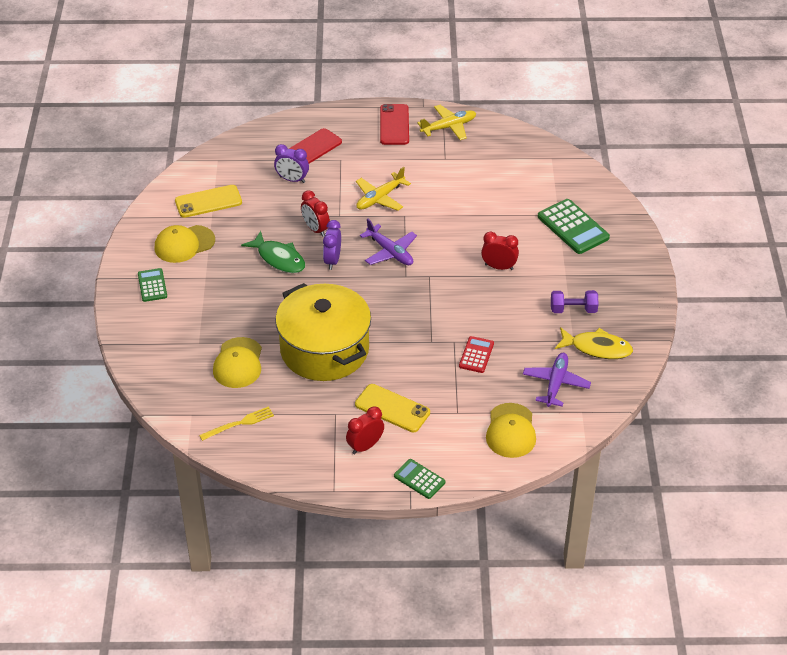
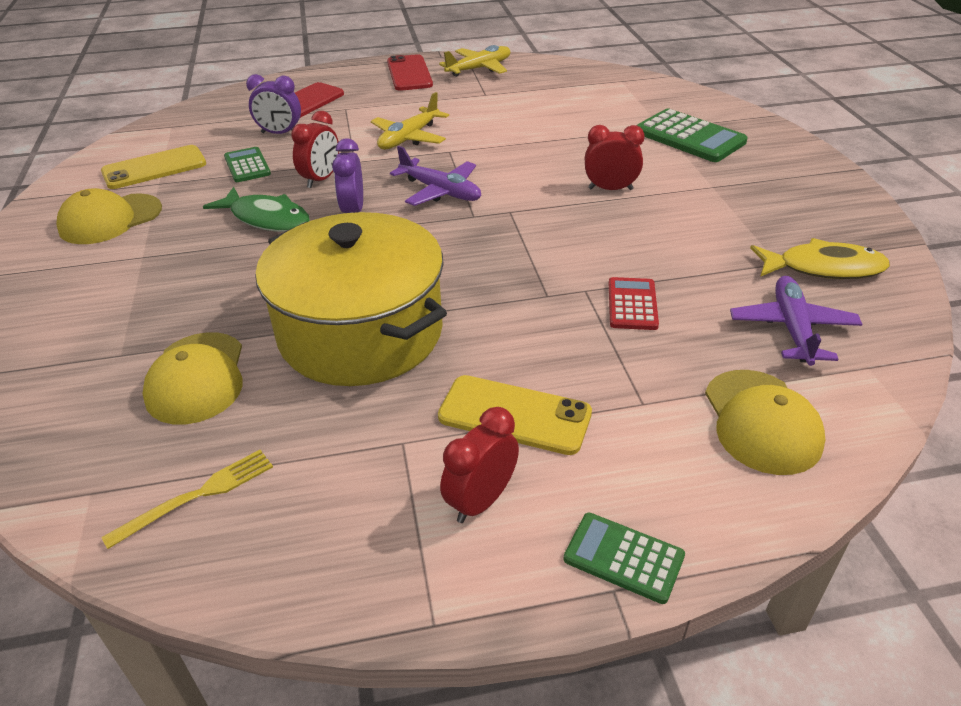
camera: 10 degrees left, 5 degrees down
(152, 285) = (45, 279): green calculator -> green calculator (247, 165)
(315, 229) = (321, 179): red clock -> red clock turned 105 degrees counterclockwise
(573, 309) = (751, 224): purple dumbbell -> none

